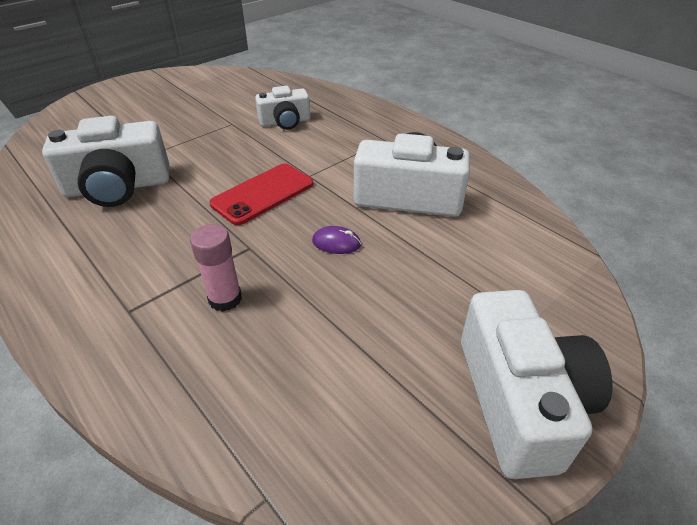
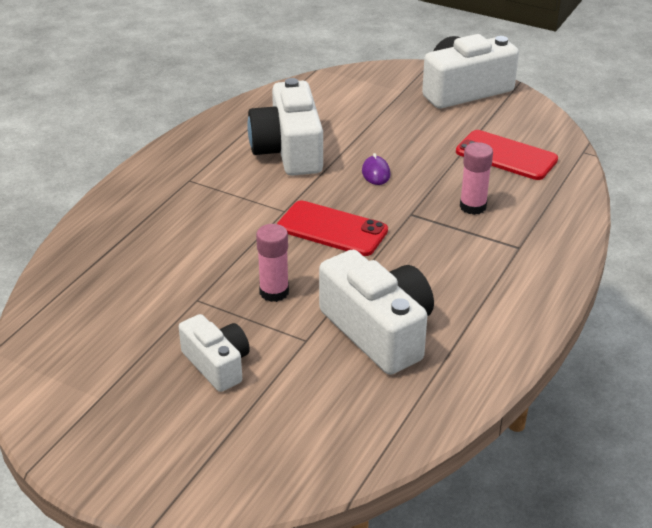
camera: 110 degrees left, 5 degrees down
(209, 152) = (274, 292): none -> pink glue stick
(285, 122) = (176, 257): white camera -> white camera (217, 364)
(309, 377) = (506, 156): none -> red phone

